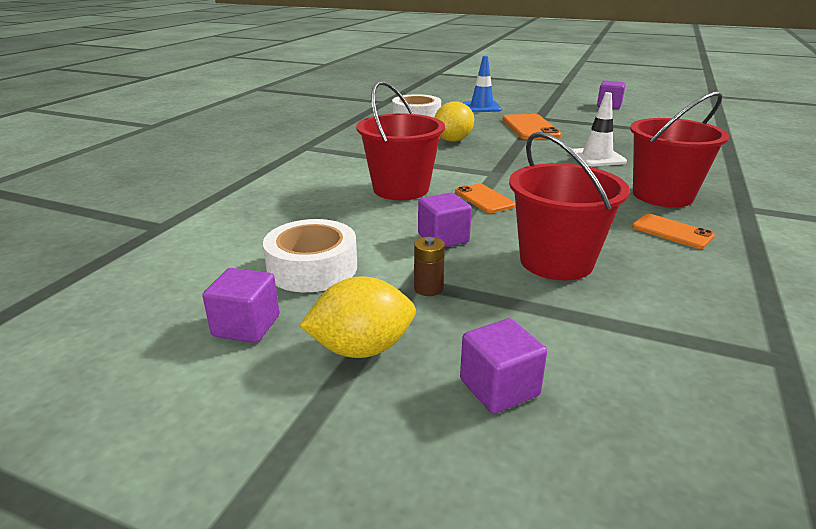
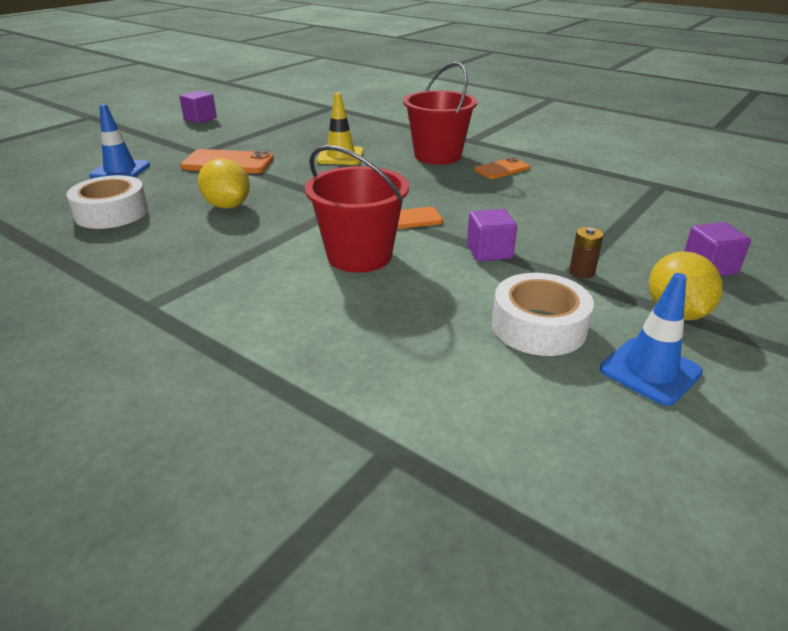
camera: 75 degrees left, 5 degrees up
(246, 326) = (650, 371): purple cube -> blue traffic cone
(556, 261) = (542, 215): red bucket -> none
(597, 157) = (340, 156): white traffic cone -> yellow traffic cone

